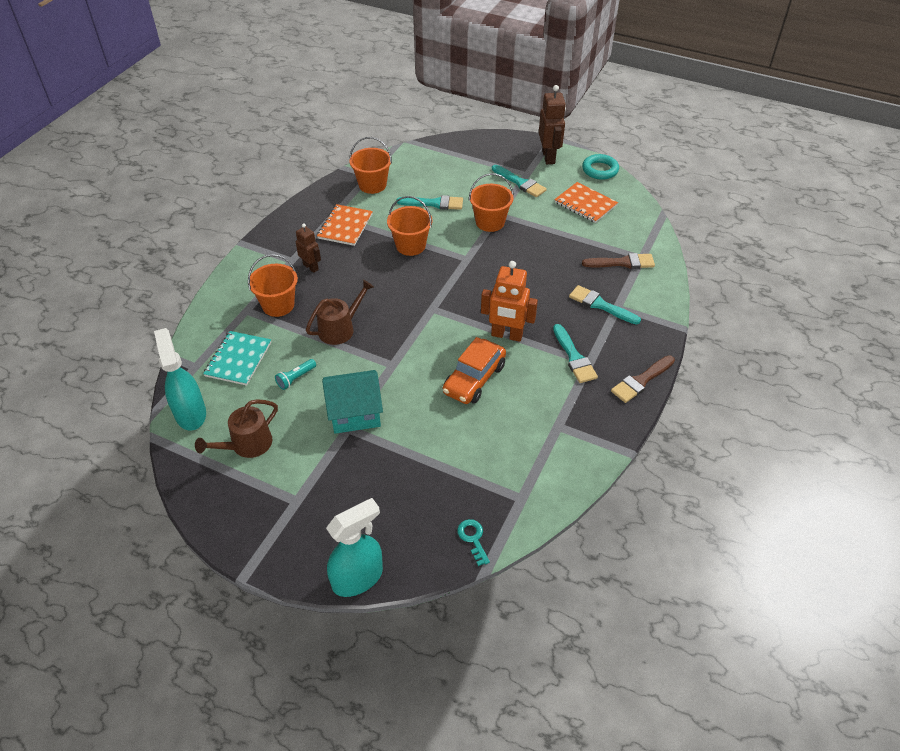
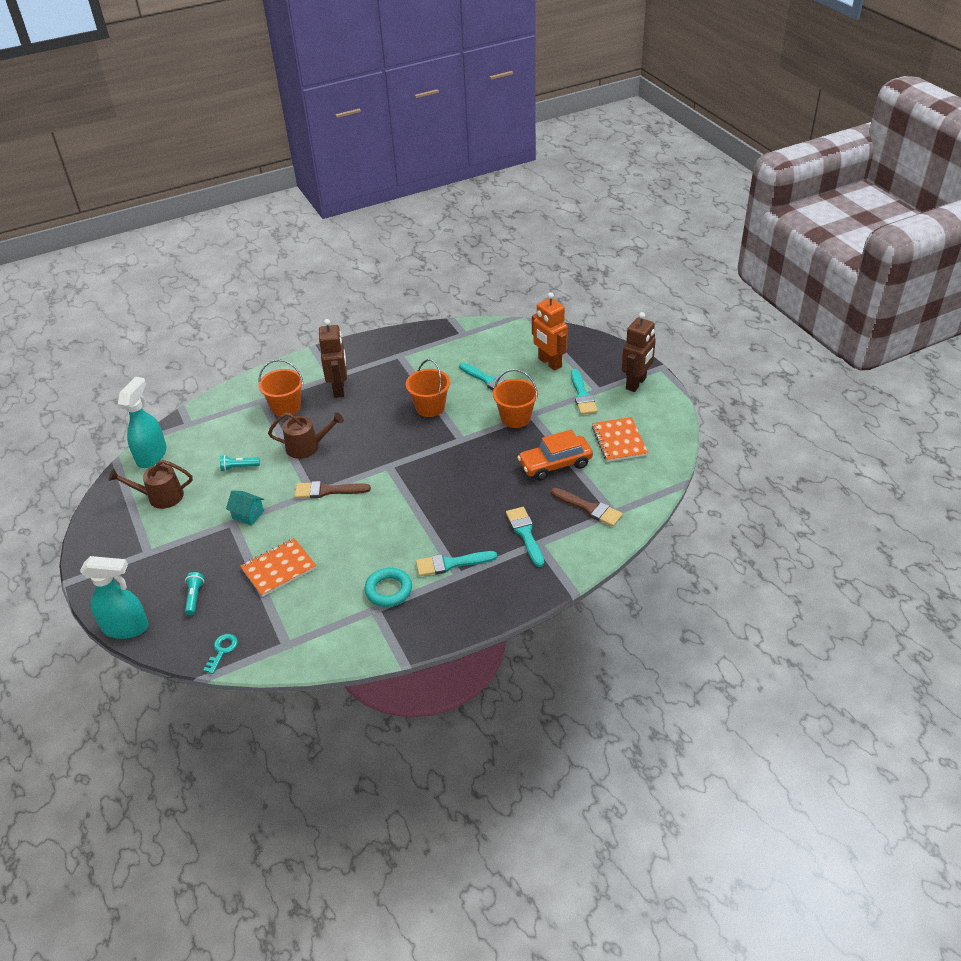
camera: 40 degrees right, 5 degrees down
(238, 359) = (219, 433): turquoise notebook -> none
(311, 267) = (339, 389): brown robot -> brown robot, size x1.63
(345, 226) = (399, 368): orange notebook -> orange notebook (279, 568)
(355, 413) = (248, 514): turquoise house -> turquoise house, size x0.56
(372, 185) = (457, 343): orange bucket -> none
(391, 511) = (194, 597): none -> turquoise flashlight
(474, 379) = (356, 537): orange car -> orange car (555, 464)
(506, 335) = (420, 517): orange robot -> orange robot (549, 363)
(574, 357) = (451, 563): turquoise brush -> turquoise brush turned 60 degrees clockwise
(600, 170) = (671, 416): turquoise ring -> turquoise ring (388, 590)
(641, 380) = (483, 614): brown brush -> brown brush (327, 491)

